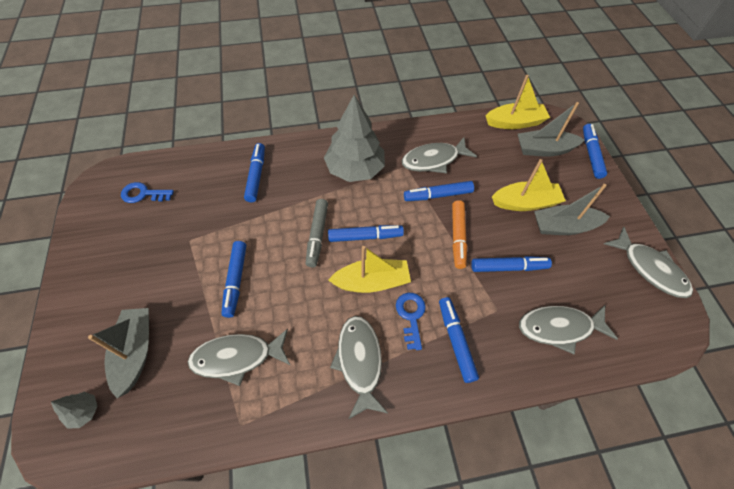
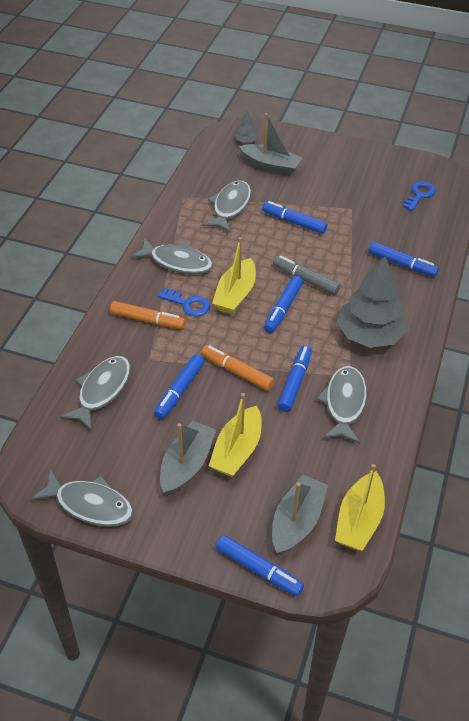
camera: 120 degrees right, 10 degrees down
(456, 341) = (147, 320): blue marker -> orange marker
(650, 269) = (90, 504): grey fish -> grey fish turned 150 degrees counterclockwise

